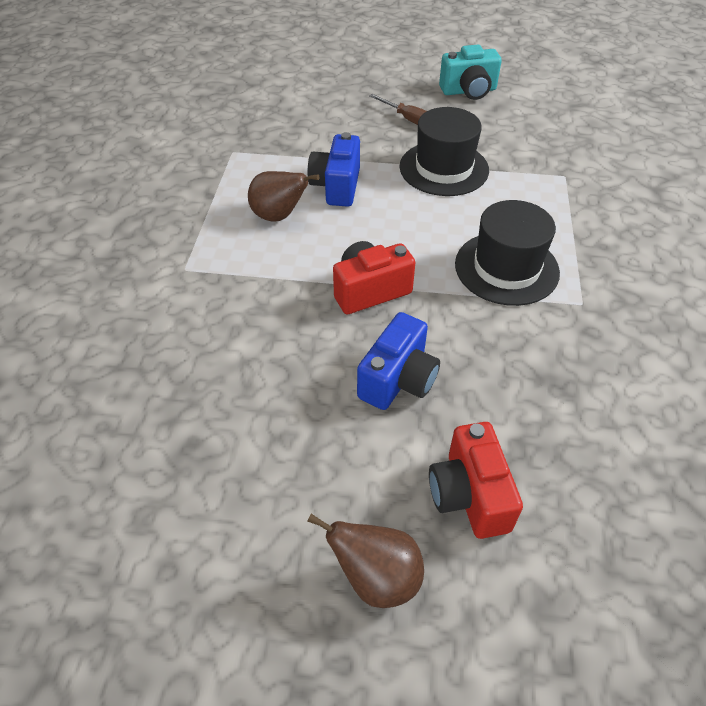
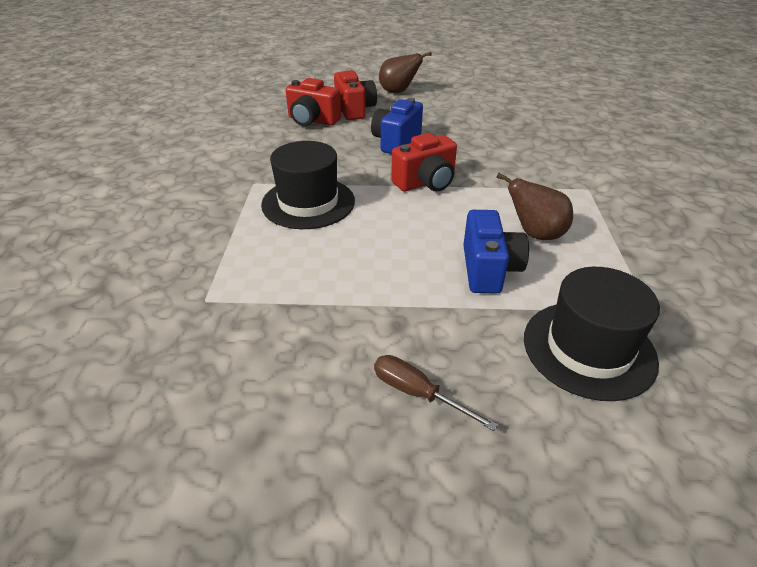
camera: 175 degrees right, 10 degrees down
(444, 168) = (360, 301): black hat -> black hat (588, 349)
(469, 91) = (302, 488): turquoise camera -> none
(542, 458) = (312, 120): none -> red camera

